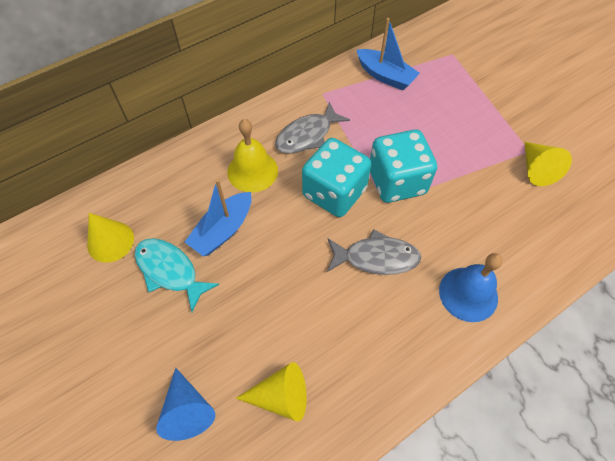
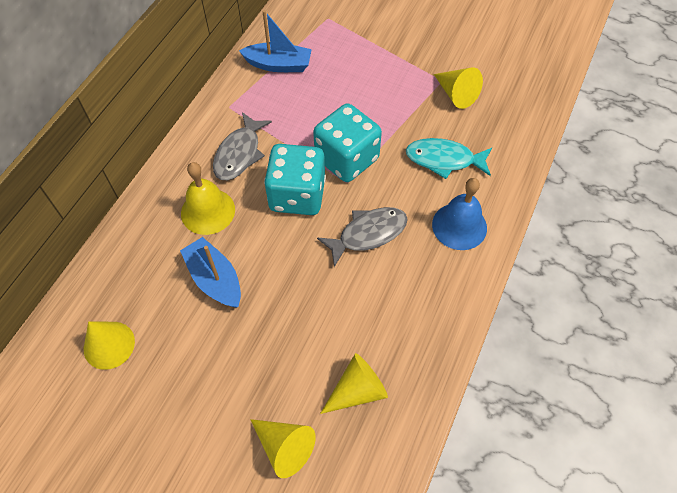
camera: 30 degrees left, 0 degrees up
(170, 271) = (188, 341): turquoise fish -> turquoise fish (444, 160)
(187, 410) = (284, 447): blue cone -> yellow cone
(223, 230) = (215, 279): blue boat -> blue boat turned 135 degrees clockwise

